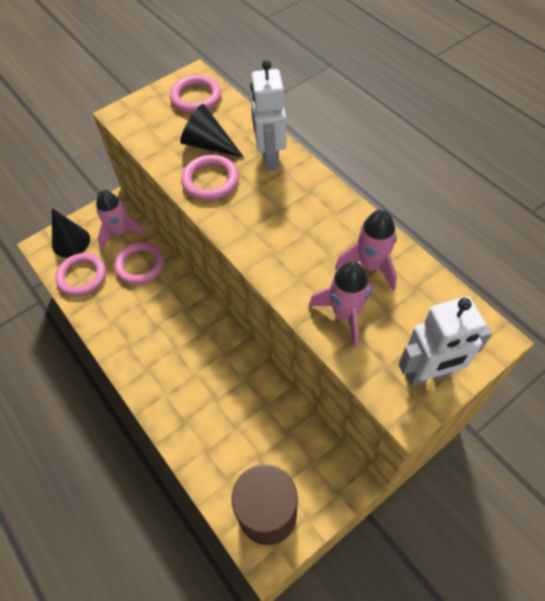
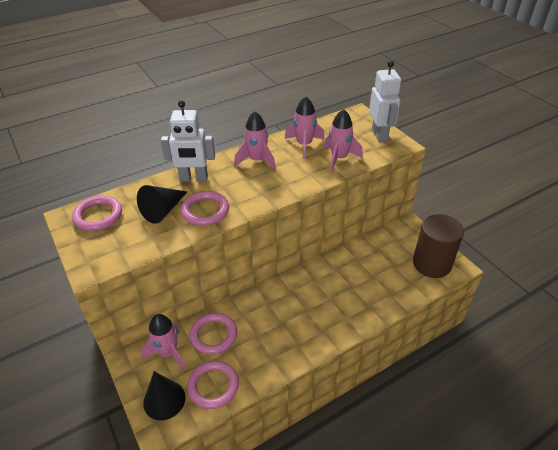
camera: 85 degrees left, 15 degrees down
(319, 214) = (257, 160): none -> pink rocket

